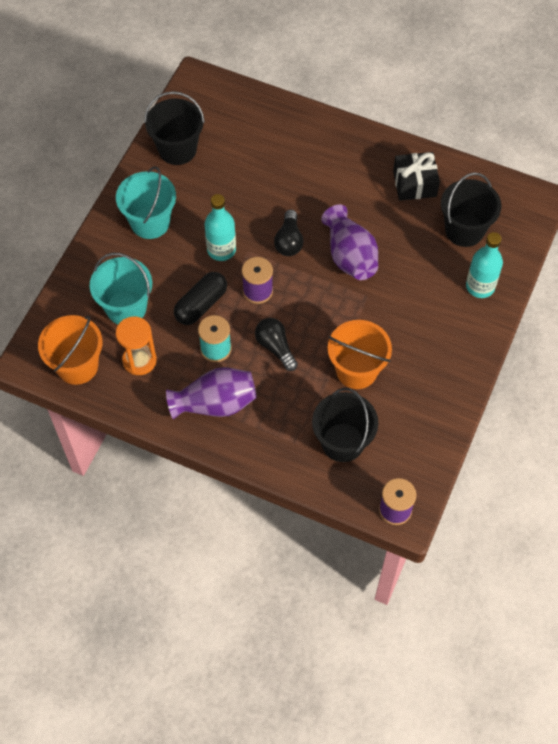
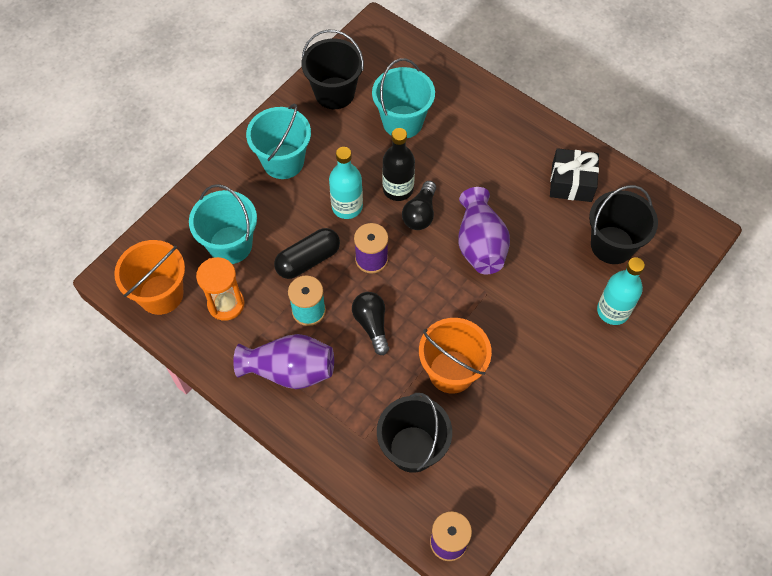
camera: 15 degrees right, 0 degrees up
(248, 162) = (402, 122): none -> turquoise bucket
(262, 223) = (398, 189): none -> black bottle

